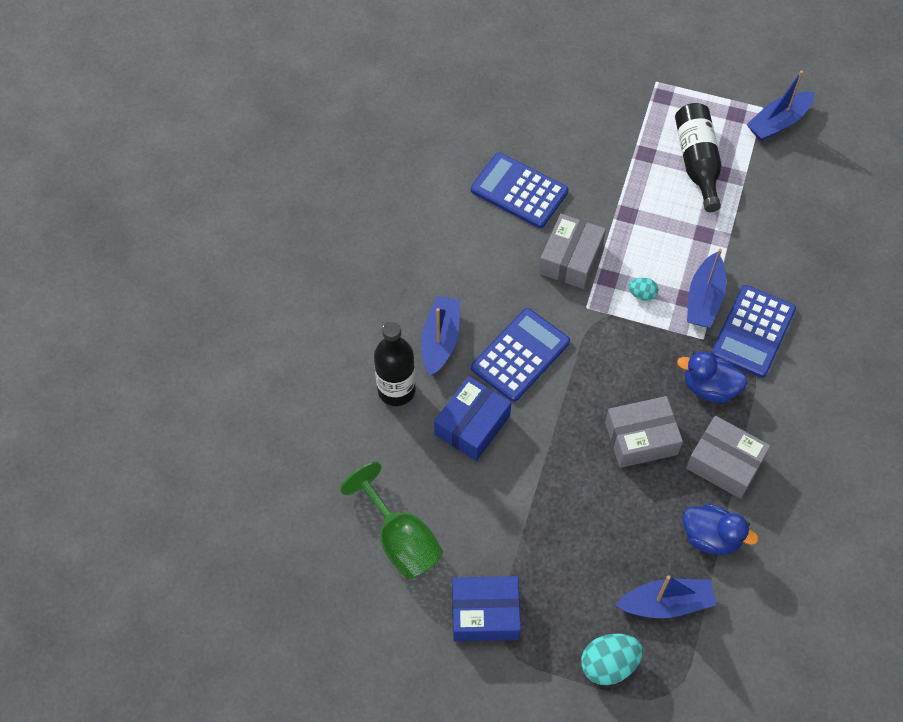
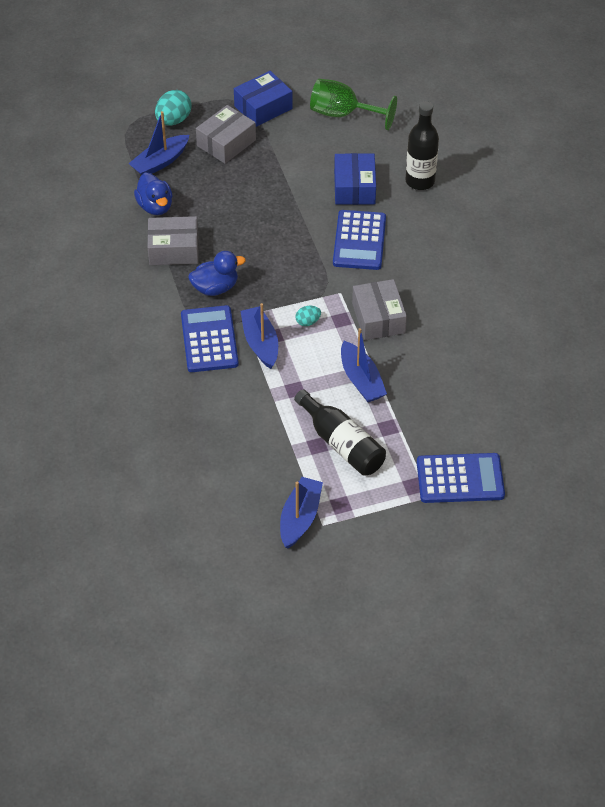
camera: 145 degrees right, 10 degrees down
(440, 340) = (420, 222): blue boat -> blue boat (361, 380)
(519, 191) = (458, 344): blue calculator -> blue calculator (460, 478)
(641, 438) = (239, 235): grey box -> grey box (226, 143)
(711, 537) = (155, 206): blue duck -> blue duck turned 105 degrees counterclockwise

